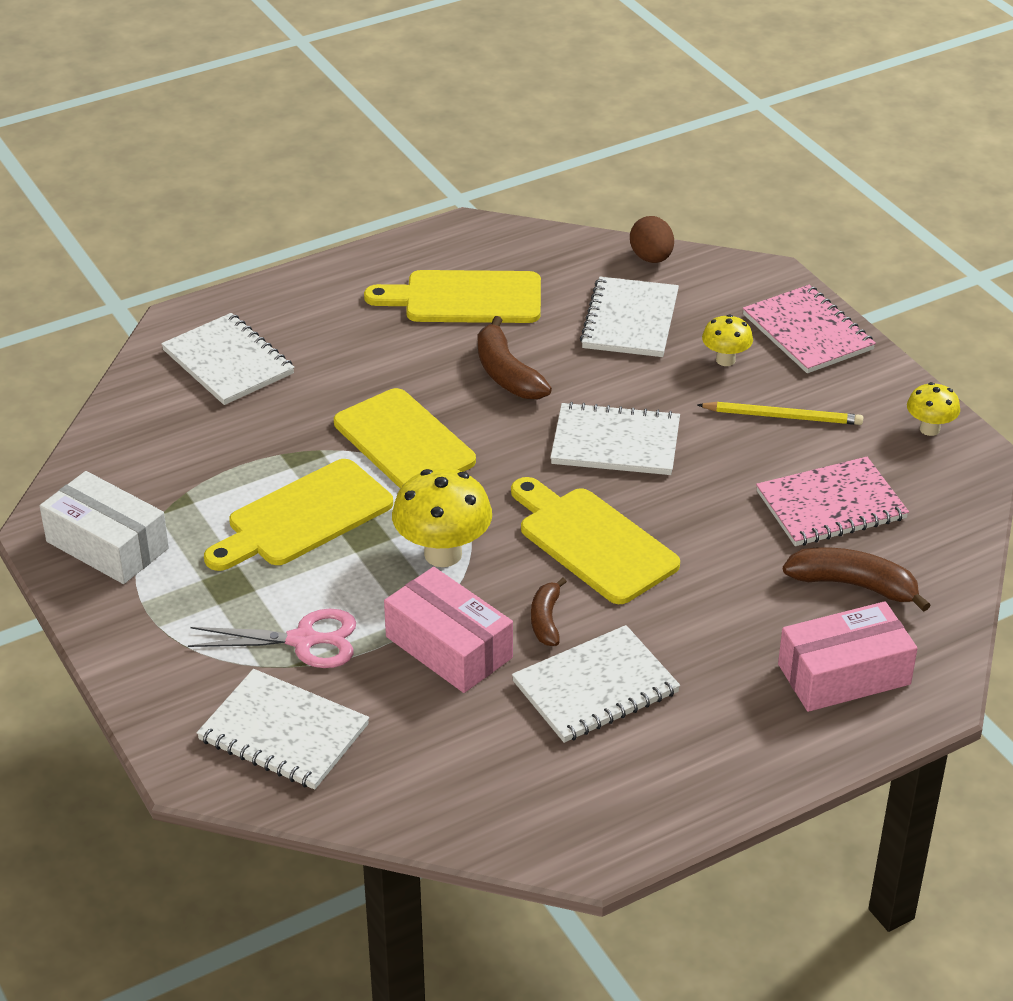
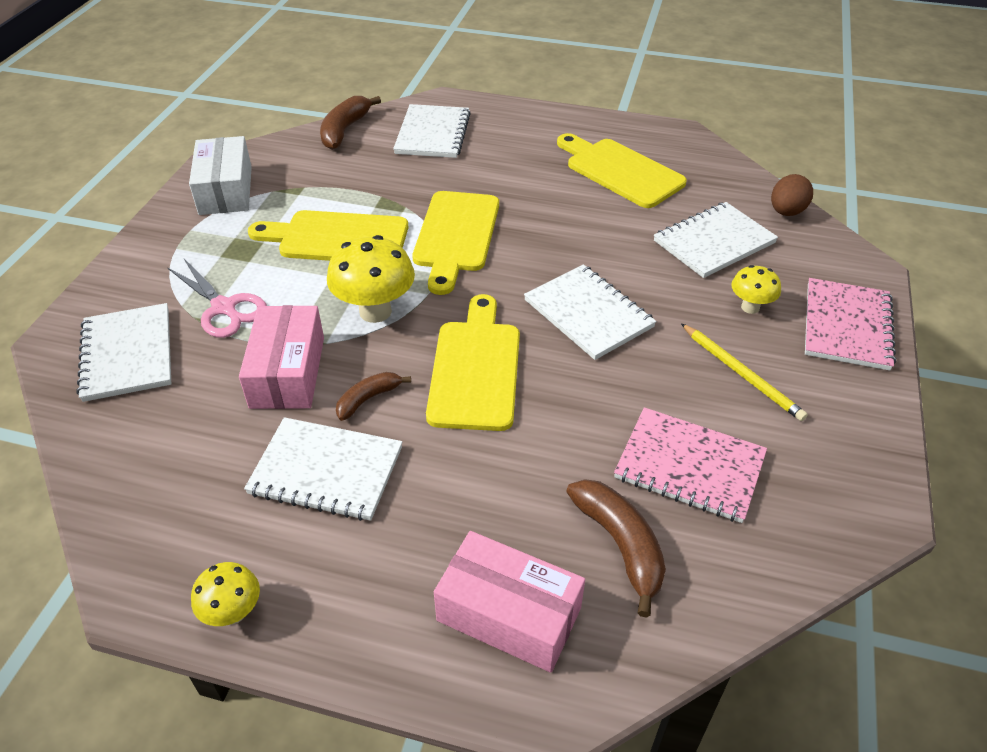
camera: 45 degrees right, 5 degrees up
(506, 373) = (580, 228): brown banana -> brown banana (345, 130)
(929, 429) = (862, 464): yellow mushroom -> yellow mushroom (233, 613)

